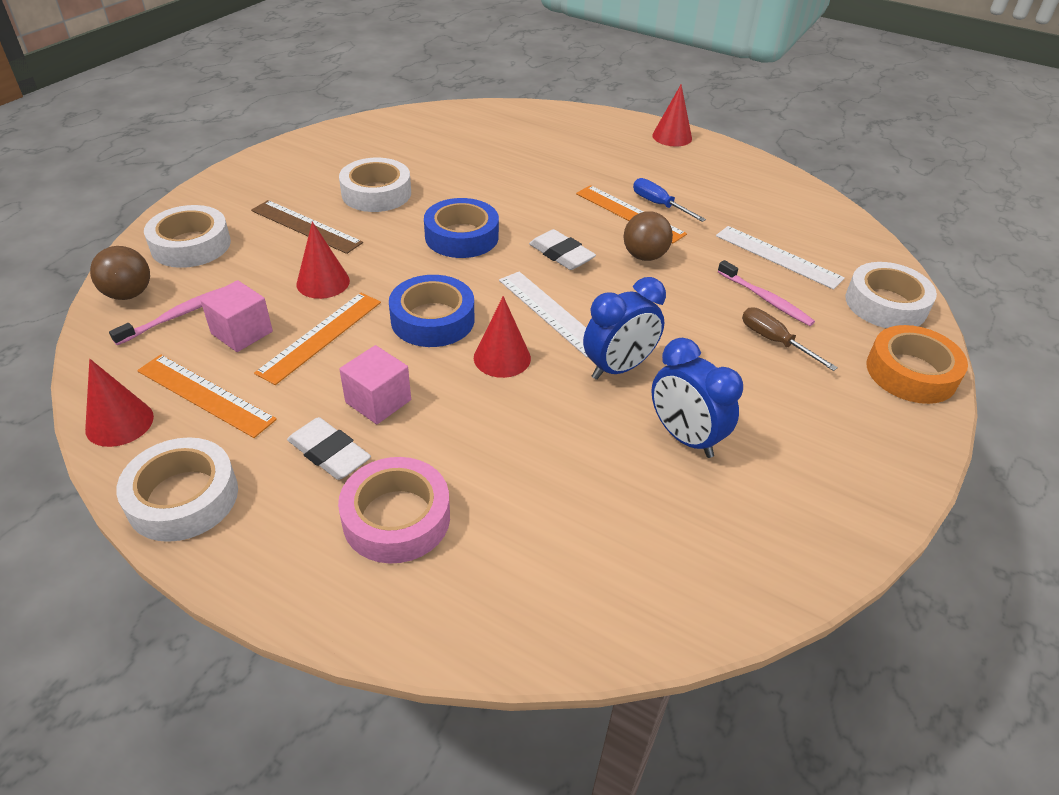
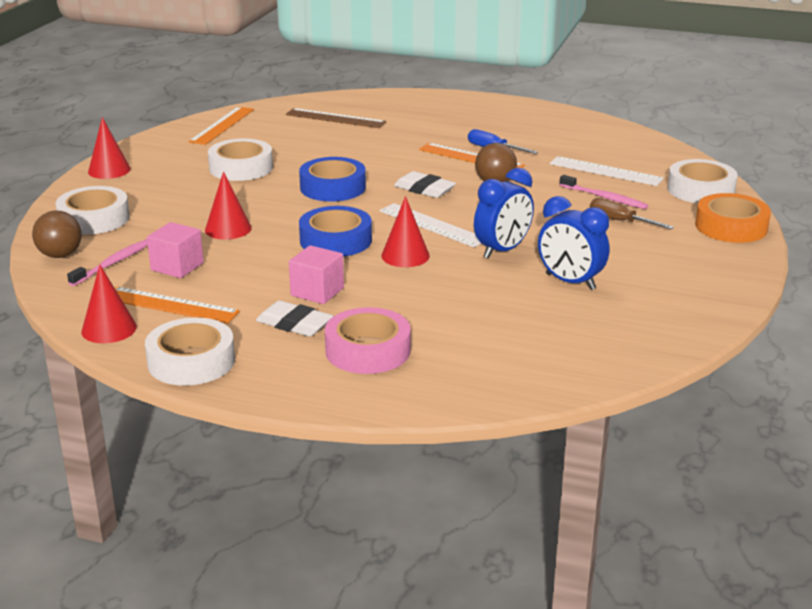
camera: 10 degrees left, 15 degrees down
(306, 226) = (190, 196): brown ruler -> brown ruler (335, 118)
(321, 336) = (246, 261): orange ruler -> orange ruler (222, 125)
(672, 137) = (486, 103): red cone -> red cone (109, 170)

